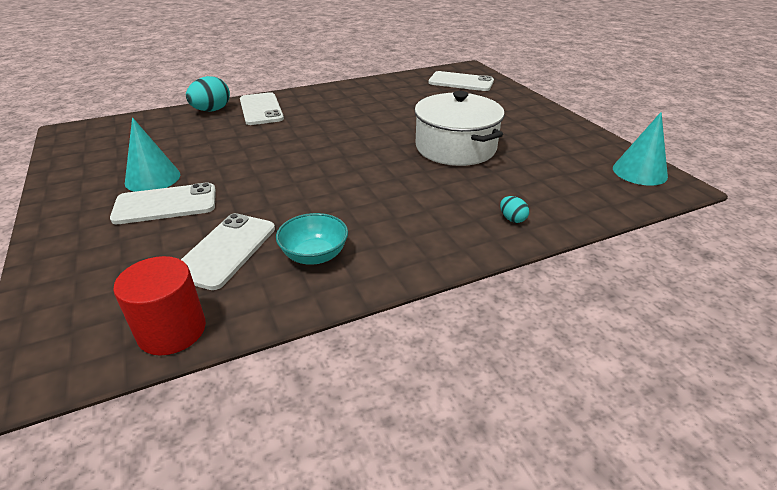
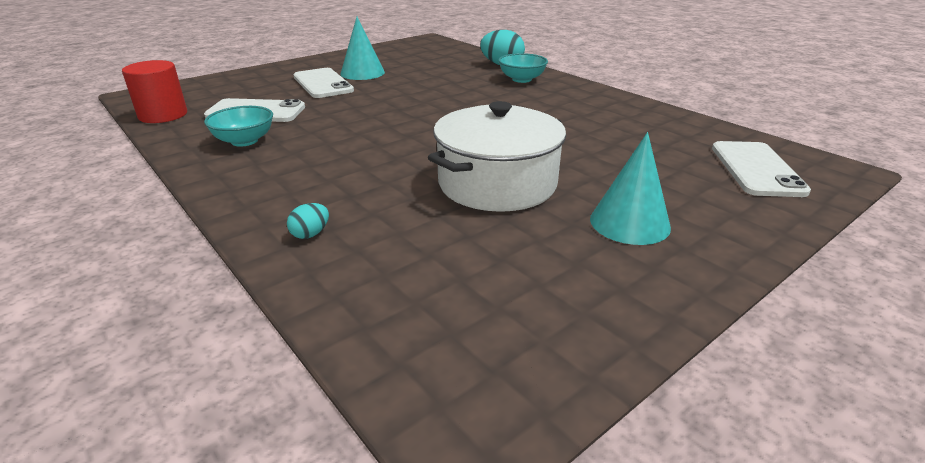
camera: 75 degrees right, 5 degrees down
(261, 109) = (521, 79): white phone -> turquoise bowl
(639, 172) = (507, 376): turquoise cone -> turquoise cone (629, 223)

